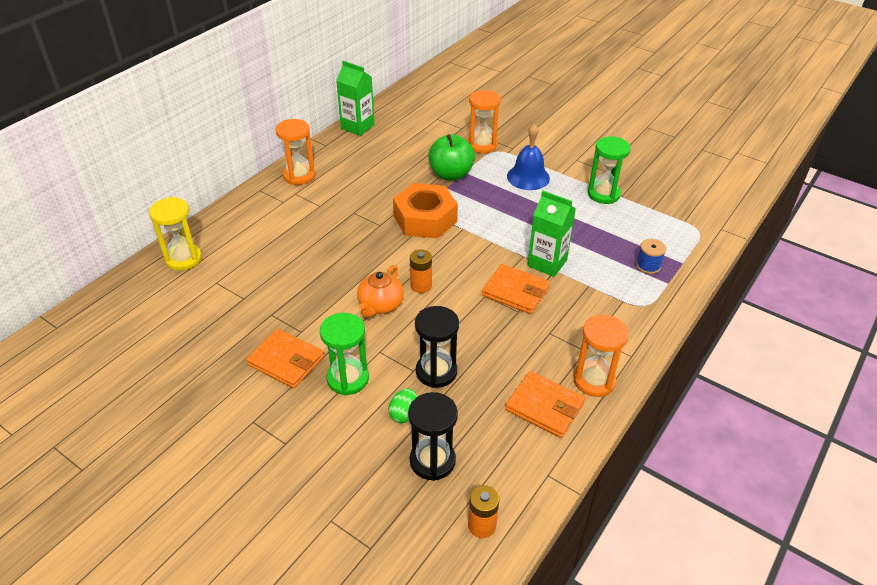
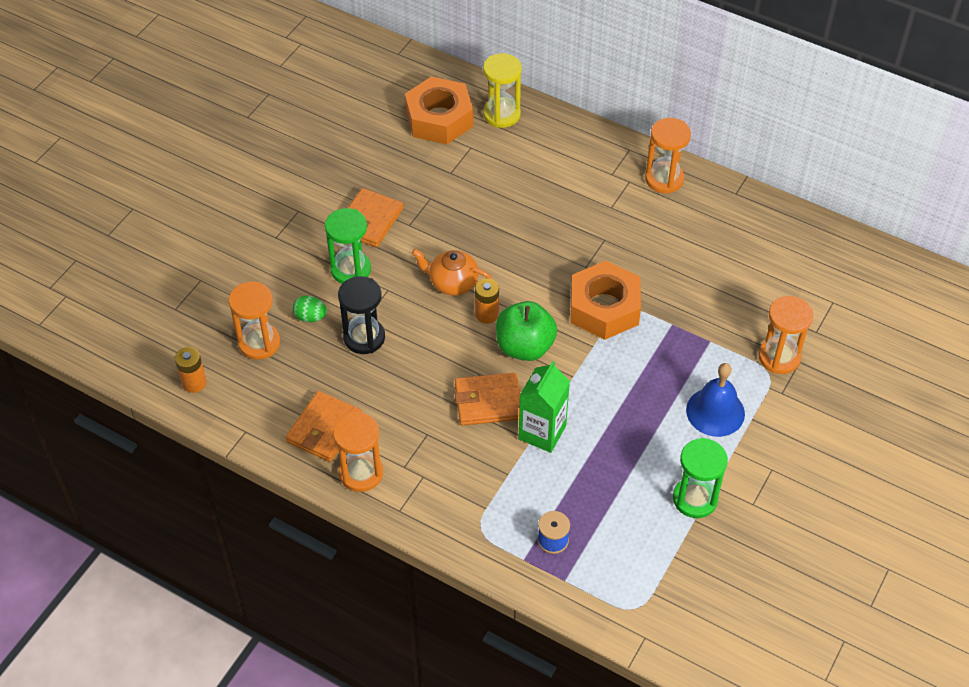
camera: 85 degrees right, 10 degrees up
(168, 301) = (439, 119): none -> orange nut
(357, 127) = (786, 219): green carton -> none
(432, 461) = (259, 343): black hourglass -> orange hourglass
(451, 174) = (701, 327): green apple -> green apple (525, 347)
(515, 291) = (488, 402): orange wallet -> orange wallet turned 60 degrees clockwise

